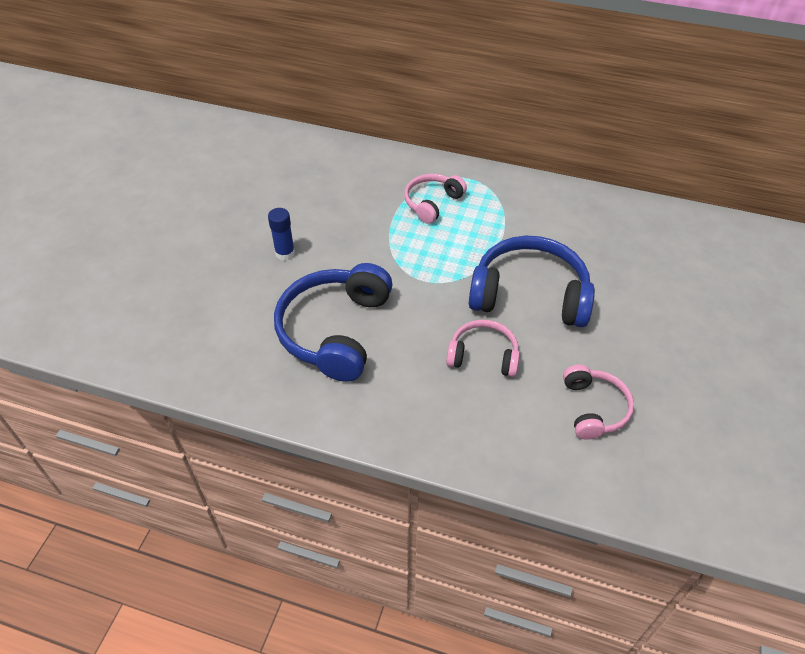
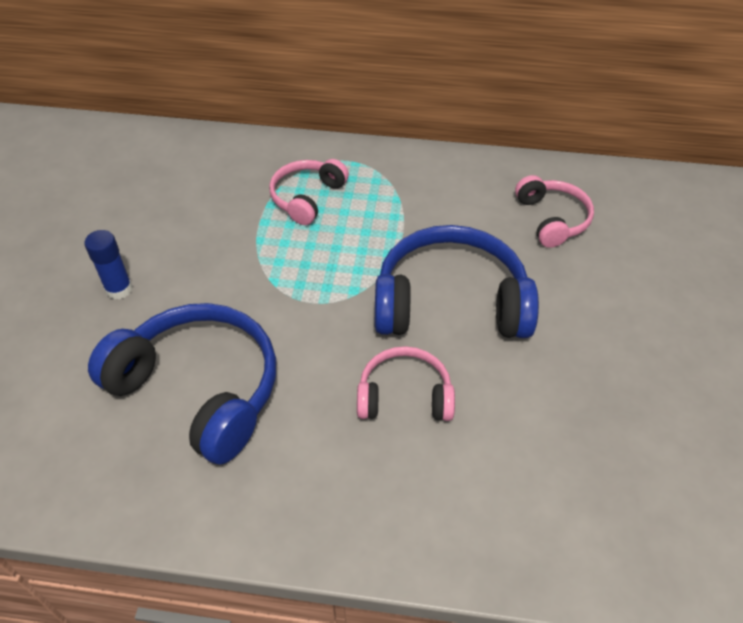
camera: 10 degrees left, 0 degrees up
(335, 330) = (199, 389): blue headphones -> blue headphones turned 120 degrees clockwise
(594, 408) = (562, 448): pink headphones -> pink headphones (552, 219)

